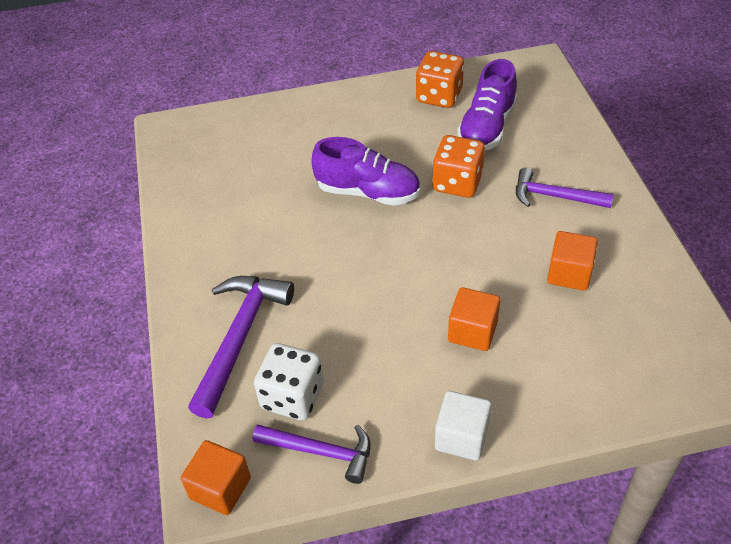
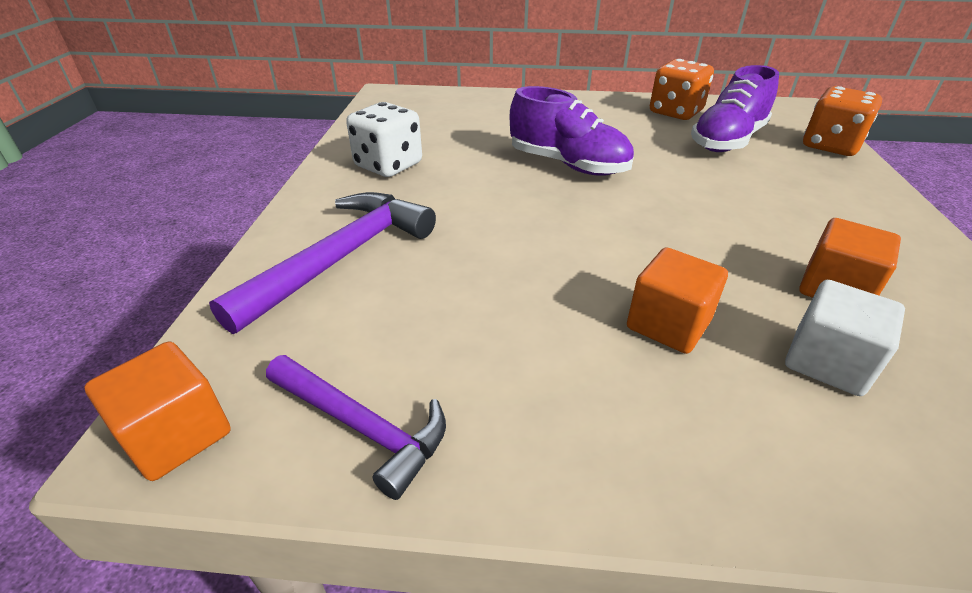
camera: 15 degrees right, 10 degrees down
(292, 396) = (365, 339): white dice -> white dice (388, 165)
(457, 183) = (681, 175): orange dice -> orange dice (830, 146)
(461, 437) = (612, 475): white cube -> white cube (827, 362)
(555, 196) = (814, 208): purple hammer -> none

